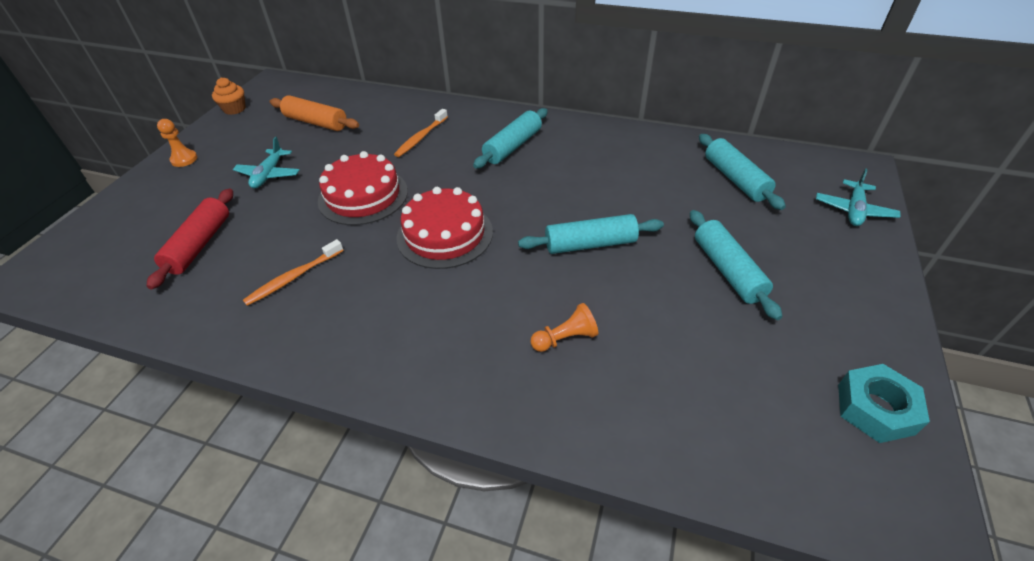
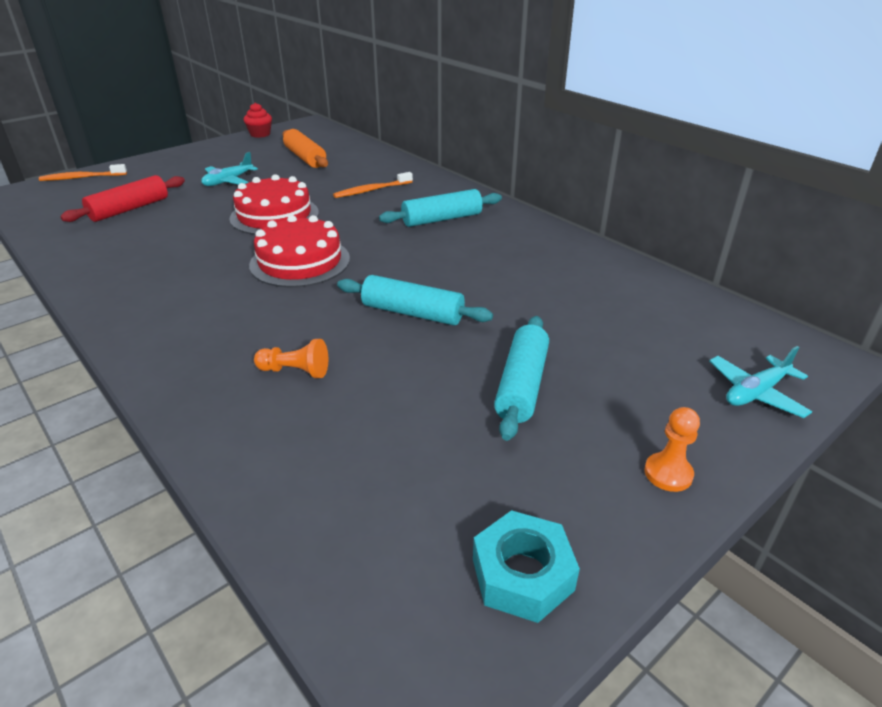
camera: 30 degrees right, 10 degrees down
(184, 159) = (187, 156): orange pawn -> orange pawn (668, 473)
(234, 109) = (260, 134): orange cupcake -> red cupcake
(293, 277) = (158, 250): orange toothbrush -> orange toothbrush (82, 178)
(735, 179) = (639, 315): turquoise rolling pin -> none

